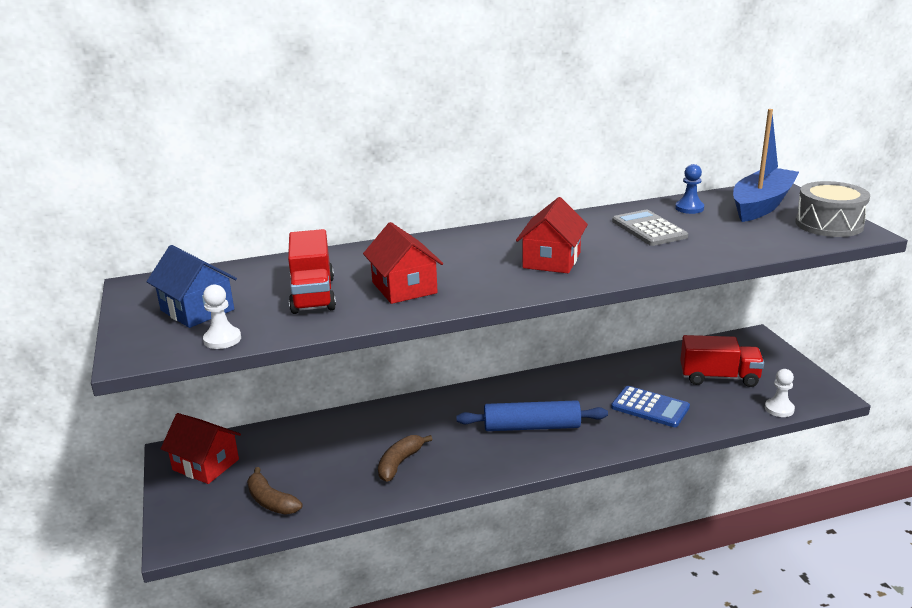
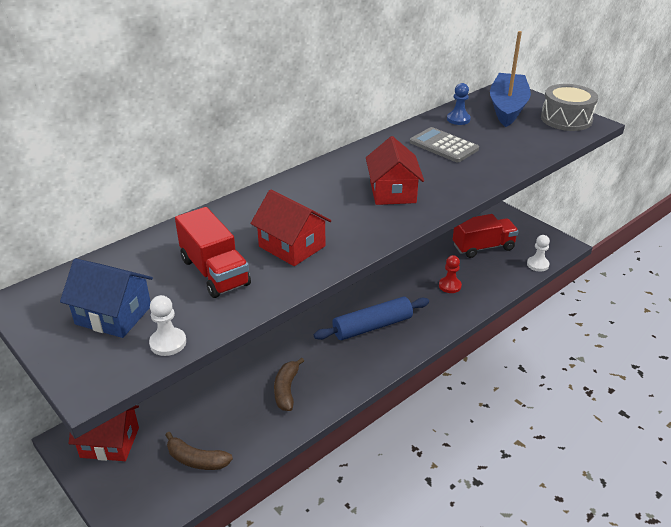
camera: 25 degrees left, 10 degrees up
(650, 407) = (450, 286): blue calculator -> red pawn

